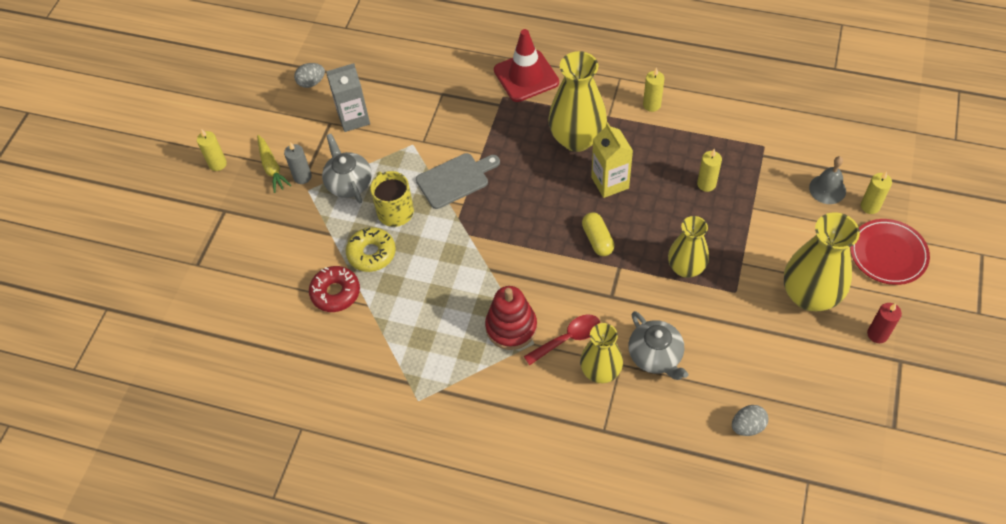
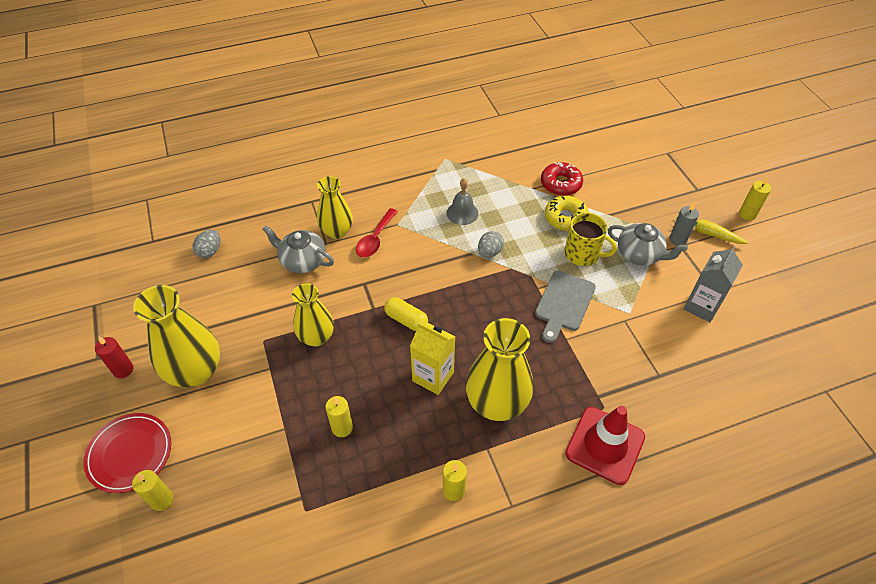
camera: 140 degrees right, 5 degrees down
(311, 82) = (775, 316): grey egg -> grey egg (489, 252)
(511, 327) = (422, 225): red stacking toy -> none
(827, 189) = (215, 495): grey bell -> grey bell (462, 213)

